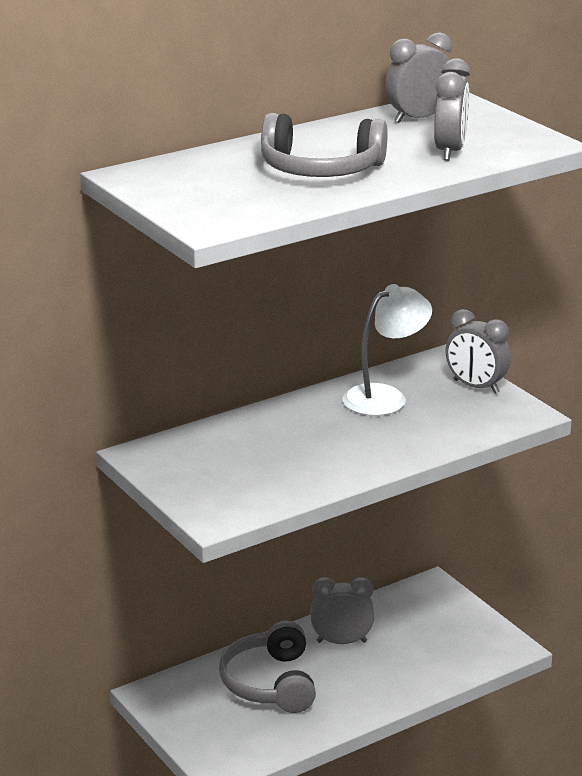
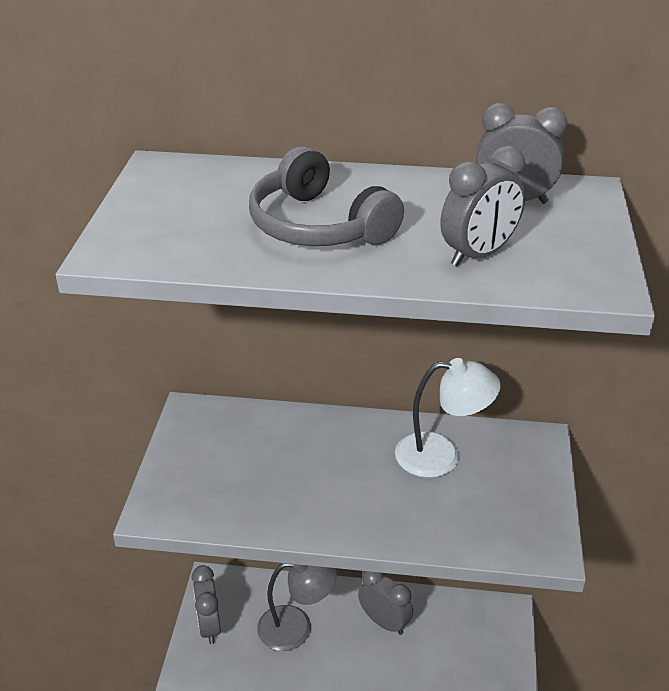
camera: 40 degrees right, 10 degrees up
(270, 683) = (296, 627): grey headphones -> grey lamp
(476, 387) = (535, 488): grey clock -> grey clock (209, 626)

